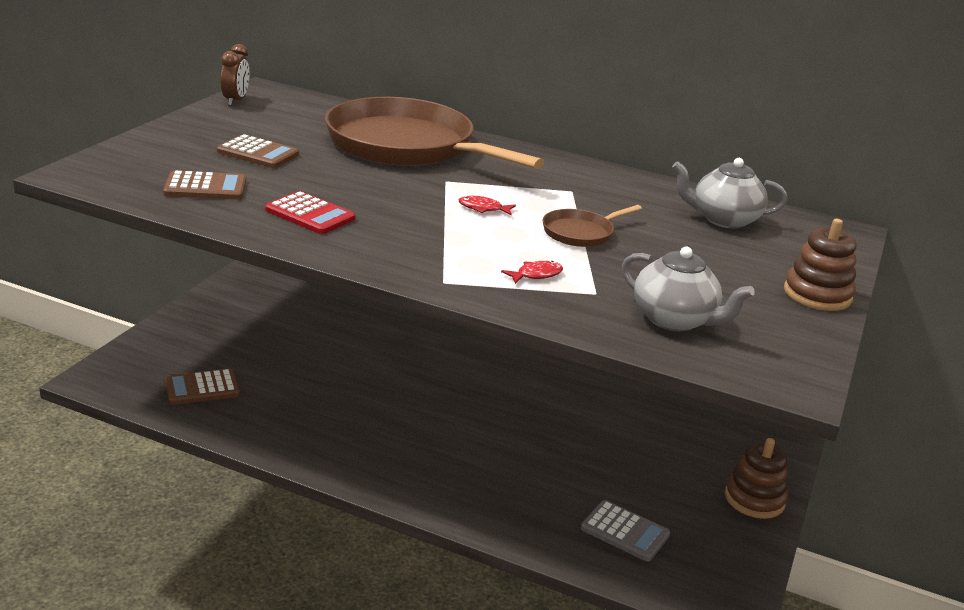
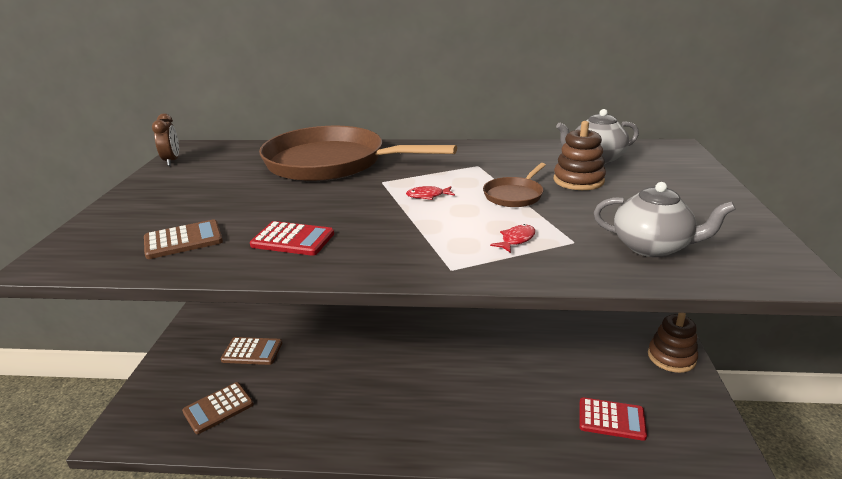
camera: 15 degrees left, 0 degrees up
(258, 153) = (214, 198): brown calculator -> brown calculator (252, 351)
(625, 531) = (611, 419): grey calculator -> red calculator
(817, 294) = (715, 196): brown stacking toy -> brown stacking toy (578, 180)

